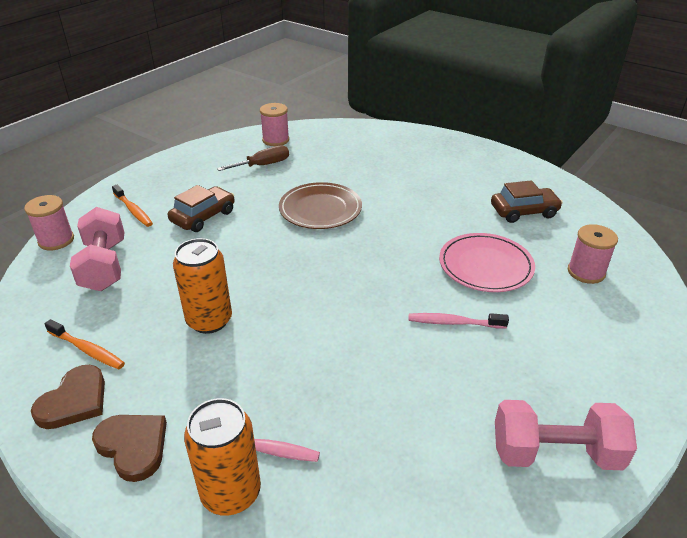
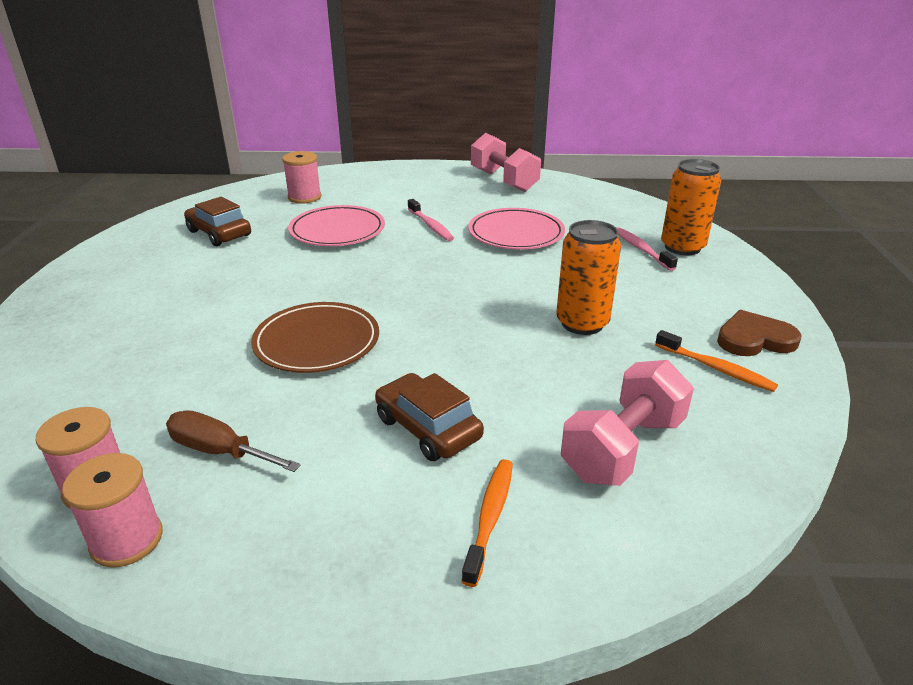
camera: 125 degrees left, 5 degrees down
(56, 240) = (655, 550): pink spool -> pink spool (126, 540)
(87, 350) = (716, 368): orange toothbrush -> orange toothbrush turned 135 degrees clockwise
(133, 446) = (726, 292): brown heart -> none
(203, 217) = (428, 428): brown car -> brown car turned 45 degrees clockwise
(387, 372) = (516, 233): none -> pink plate

